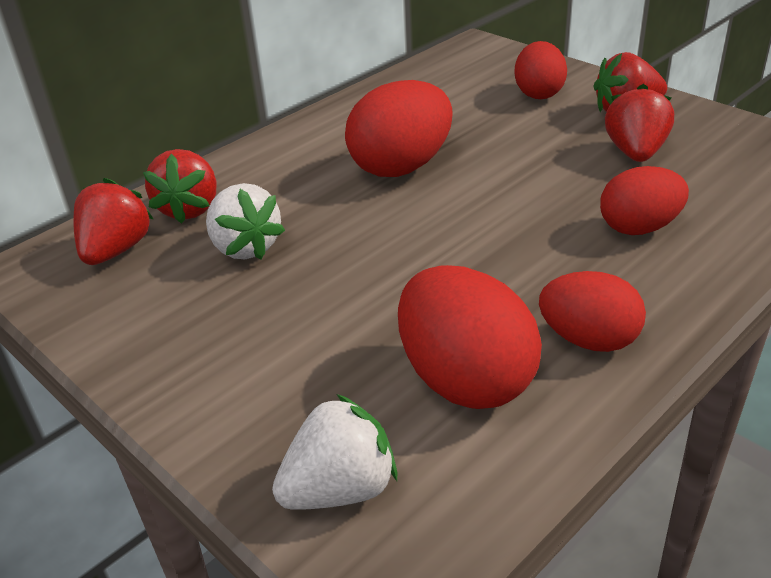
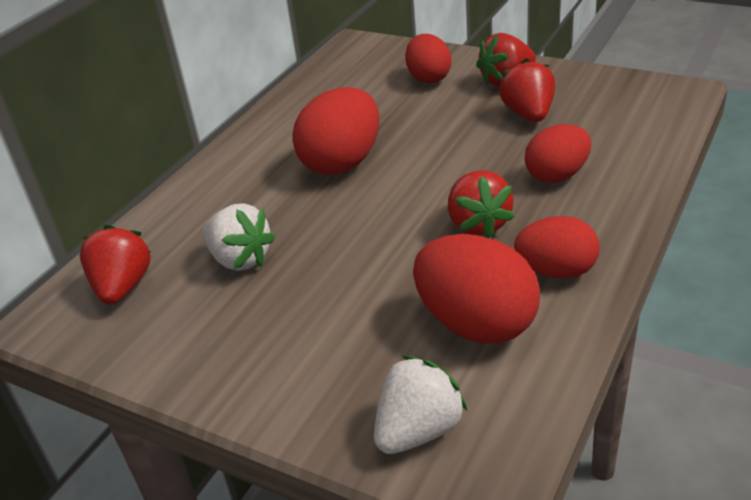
camera: 15 degrees left, 0 degrees up
(189, 209) = (171, 237): red strawberry -> red strawberry (478, 224)

